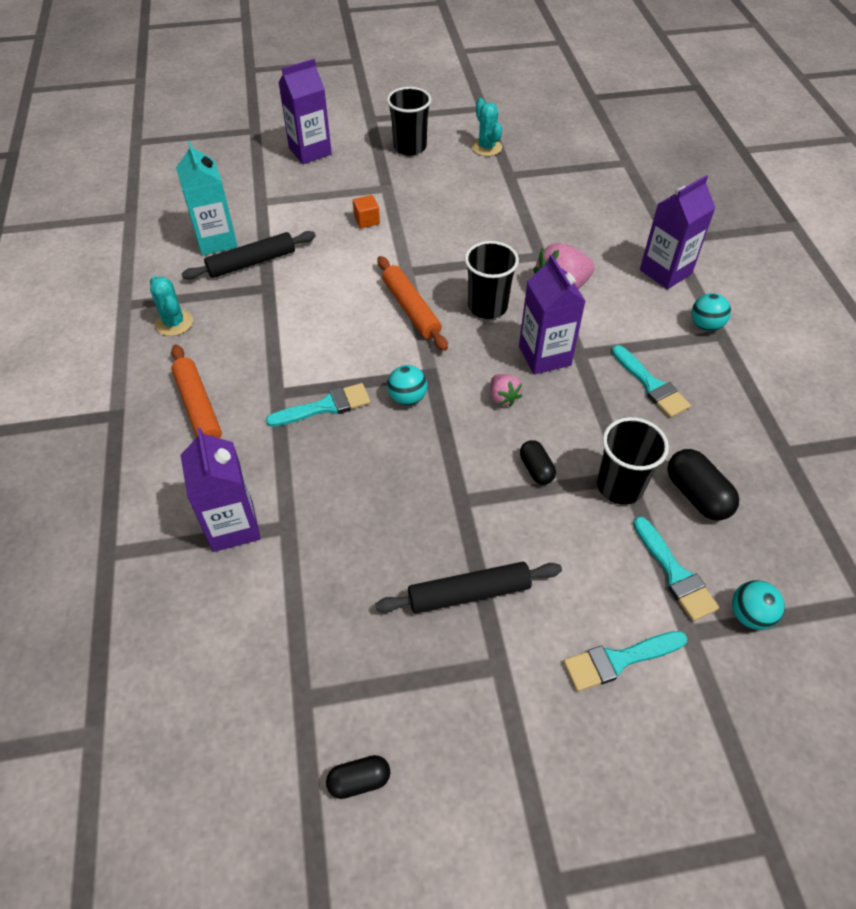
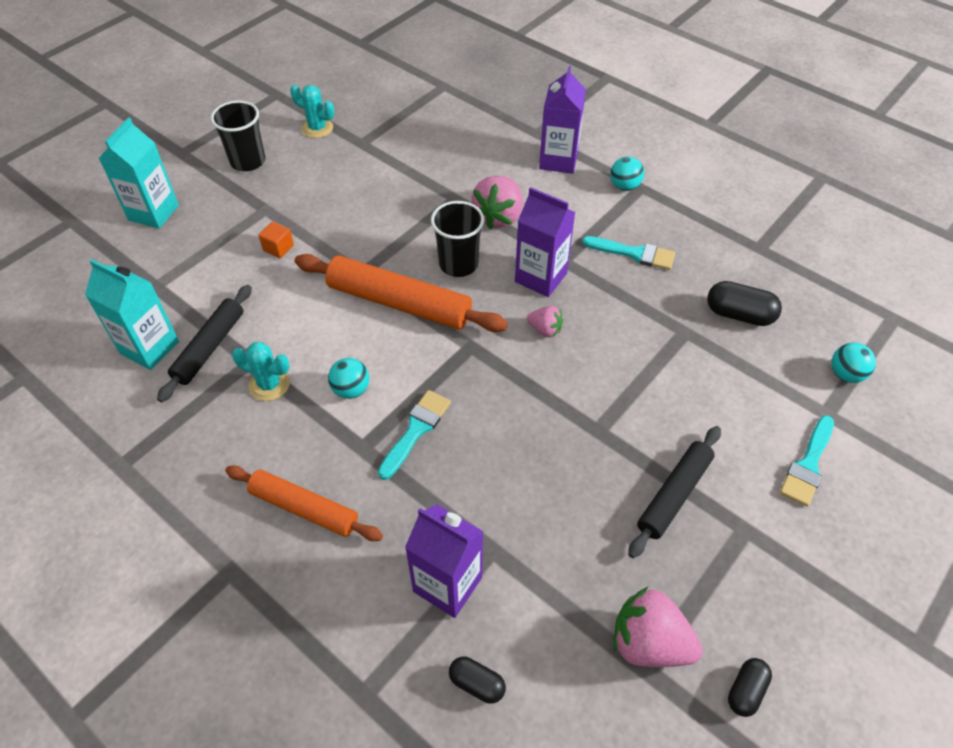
camera: 40 degrees left, 0 degrees up
(174, 323) = (193, 449): turquoise cactus -> turquoise cactus (269, 384)
(310, 151) = (153, 213): purple carton -> turquoise carton
(325, 682) = (649, 643): none -> pink strawberry
(407, 398) = (474, 378): turquoise ball -> turquoise ball (351, 389)
(411, 309) = (399, 303): orange rolling pin -> orange rolling pin, size x1.53
(536, 469) = (623, 368): black capsule -> black capsule (477, 683)
(620, 486) = (688, 342): black cup -> none
(675, 573) = (780, 379): turquoise brush -> none

